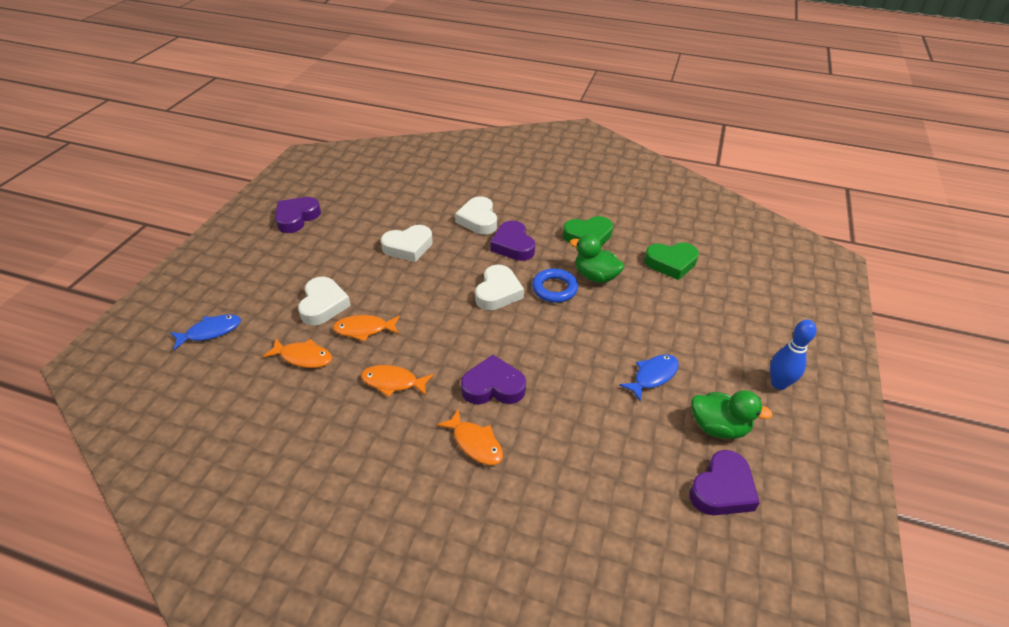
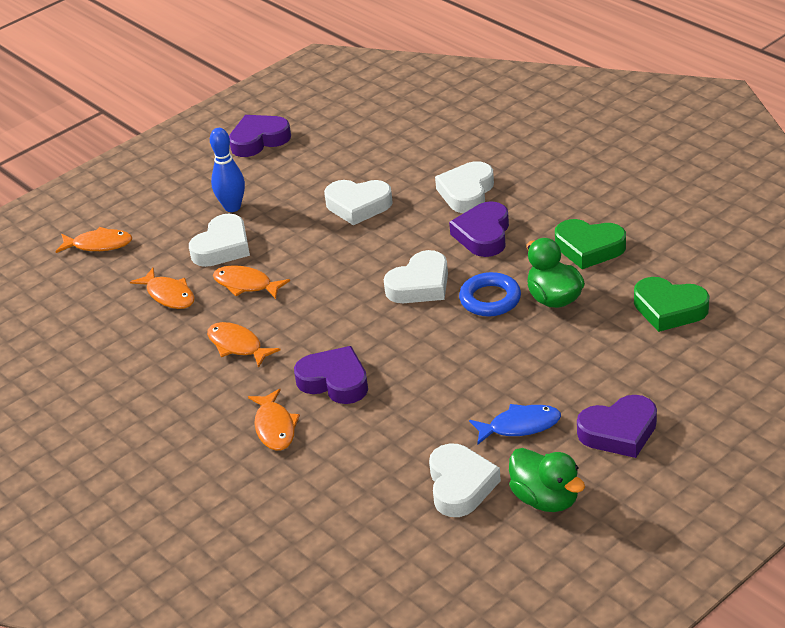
camera: 35 degrees right, 5 degrees down
(210, 332) = (99, 245): blue fish -> orange fish
(653, 439) = (460, 485): none -> white heart
(722, 489) = (491, 554): purple heart -> purple heart (619, 432)
(778, 384) = (666, 481): blue bowling pin -> blue bowling pin (232, 207)

